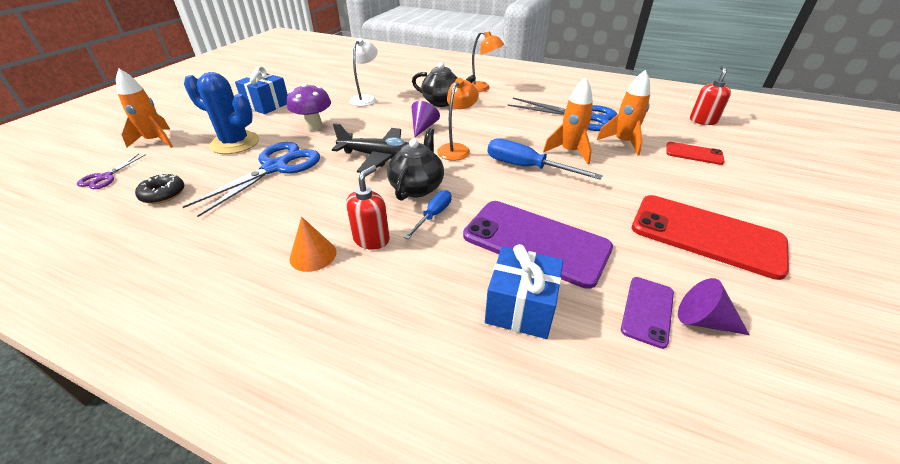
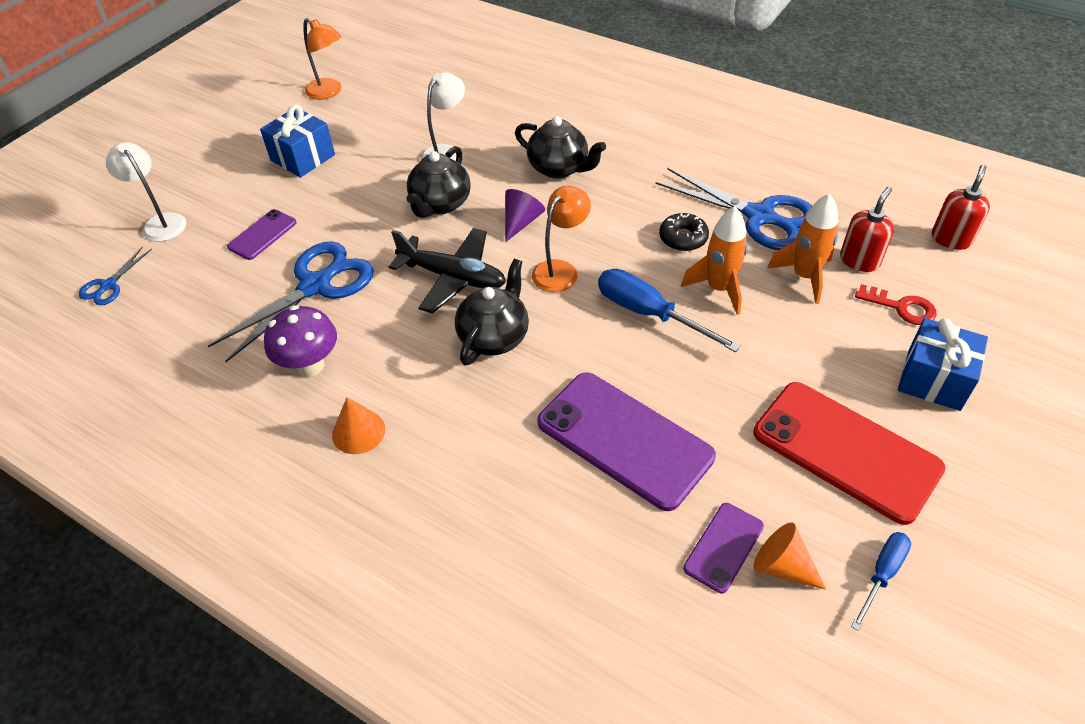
camera: 10 degrees right, 10 degrees up
(105, 177) = (108, 285): purple scissors -> blue scissors
(156, 141) = (160, 222): orange rocket -> white lamp
(163, 194) = (181, 320): black donut -> black donut (683, 238)
(235, 143) = (262, 235): blue cactus -> purple phone
(314, 126) = (368, 209): purple mushroom -> purple mushroom (310, 366)
(365, 122) = (440, 204): none -> black teapot
(371, 239) = (427, 415): red soap dispenser -> red soap dispenser (859, 260)
(433, 215) = (507, 386): blue screwdriver -> blue screwdriver (882, 574)
(482, 88) = (627, 138): orange lamp -> orange lamp (329, 92)
(520, 307) = (581, 527): blue gift -> blue gift (933, 379)
(694, 154) = (901, 307): red phone -> red key
(703, 320) = (782, 566): purple cone -> orange cone

